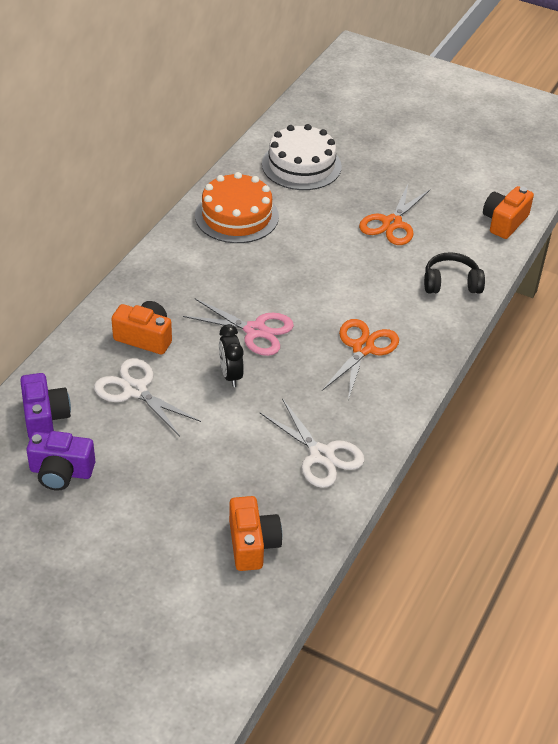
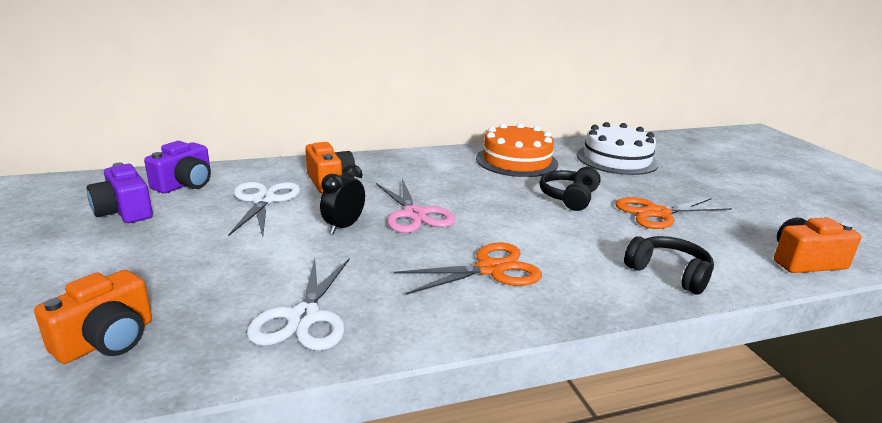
camera: 45 degrees right, 20 degrees down
(324, 241) = (569, 197): none -> black headphones

